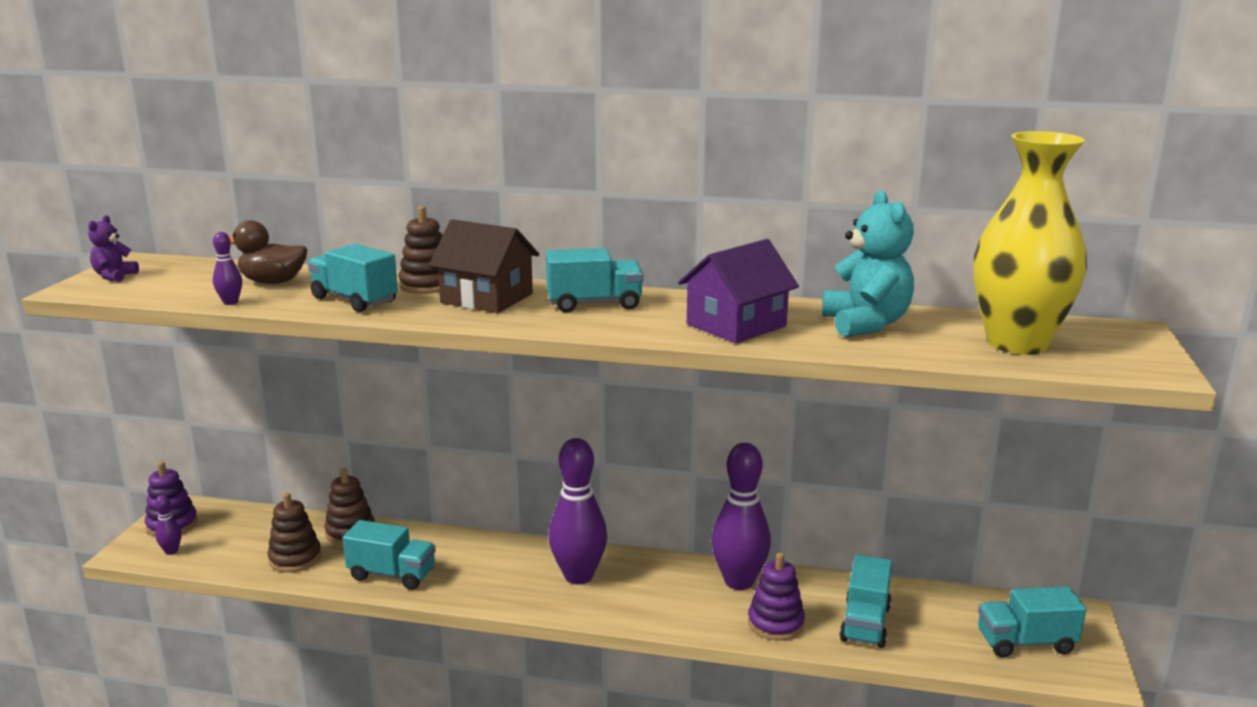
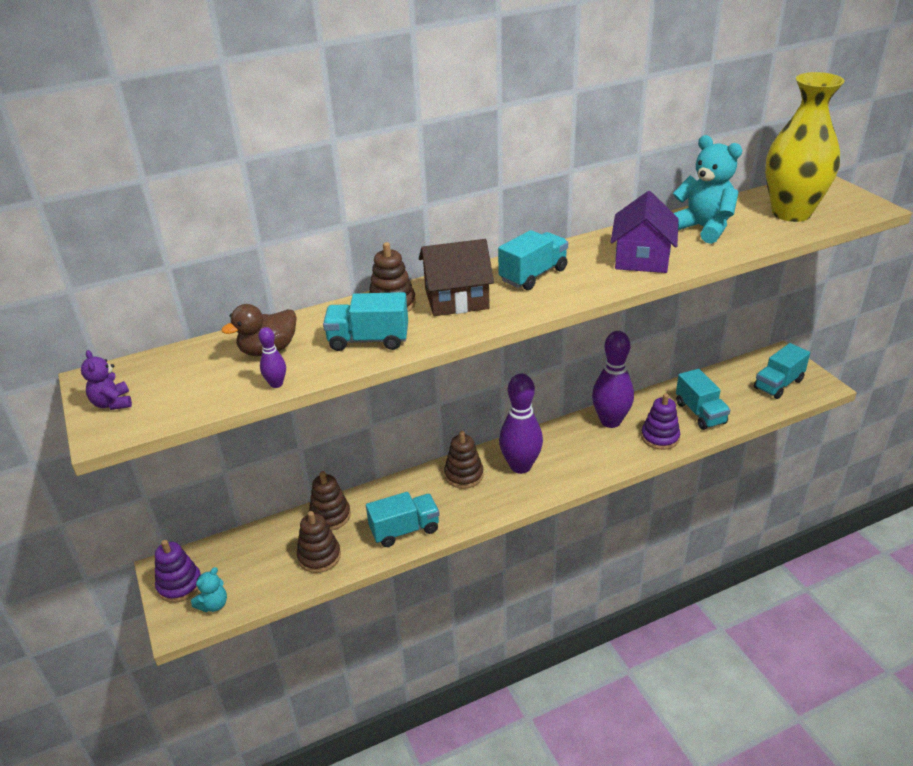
camera: 35 degrees left, 15 degrees up
(171, 551) = (213, 605): purple bowling pin -> turquoise teddy bear
(512, 557) = (464, 475): none -> brown stacking toy

